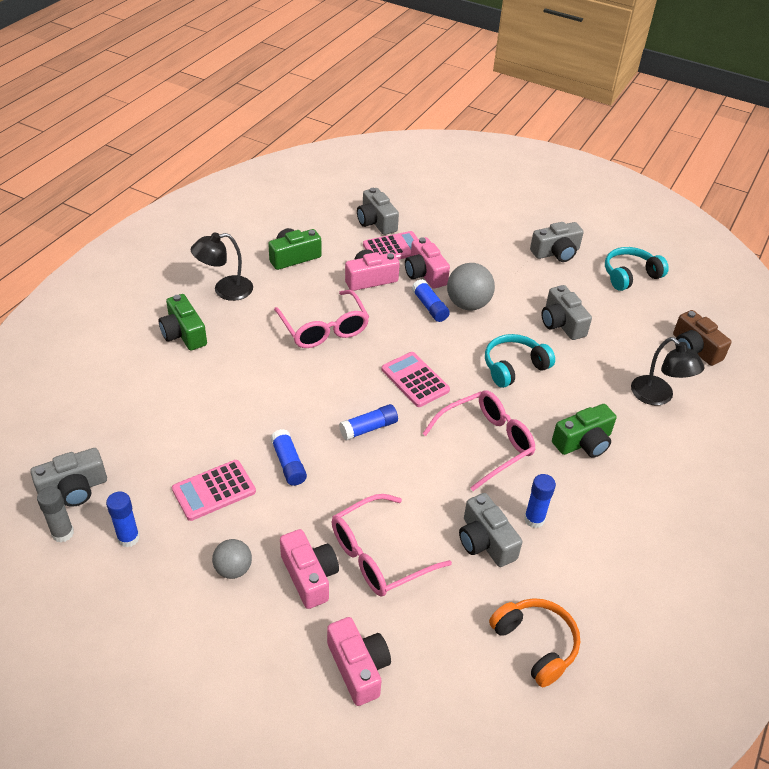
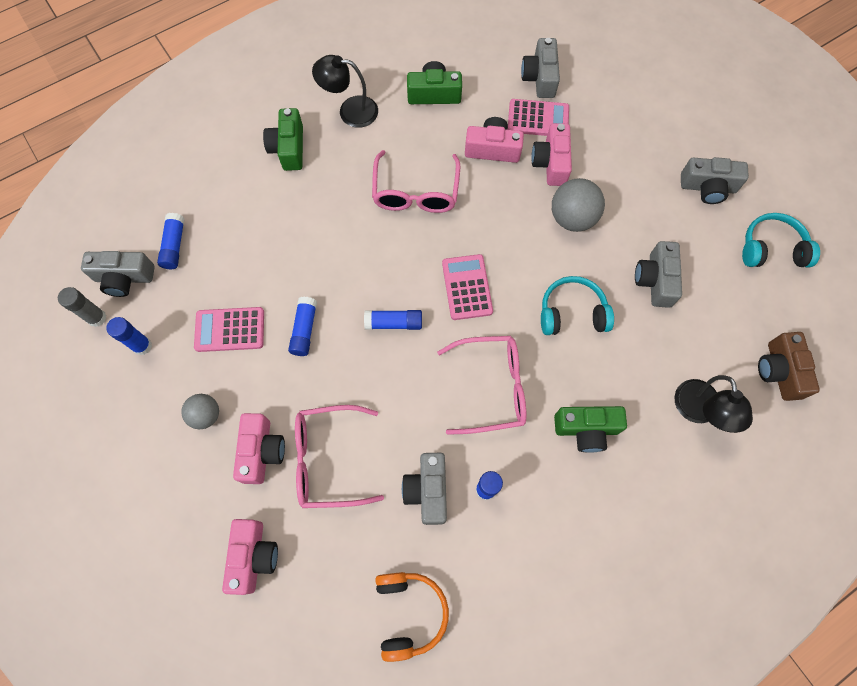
camera: 30 degrees right, 25 degrees up
(429, 307) = (531, 206): blue glue stick -> blue glue stick (174, 246)

